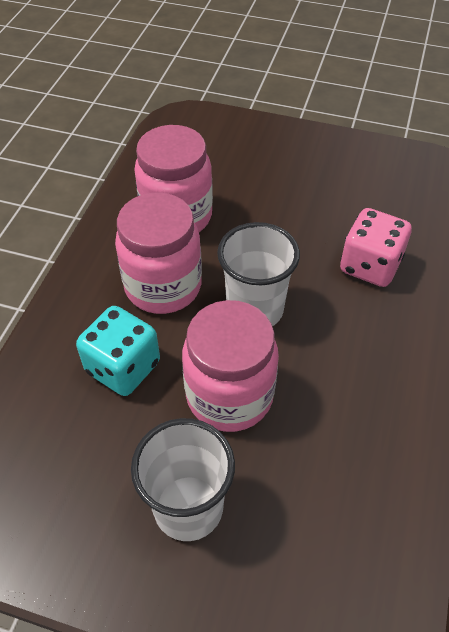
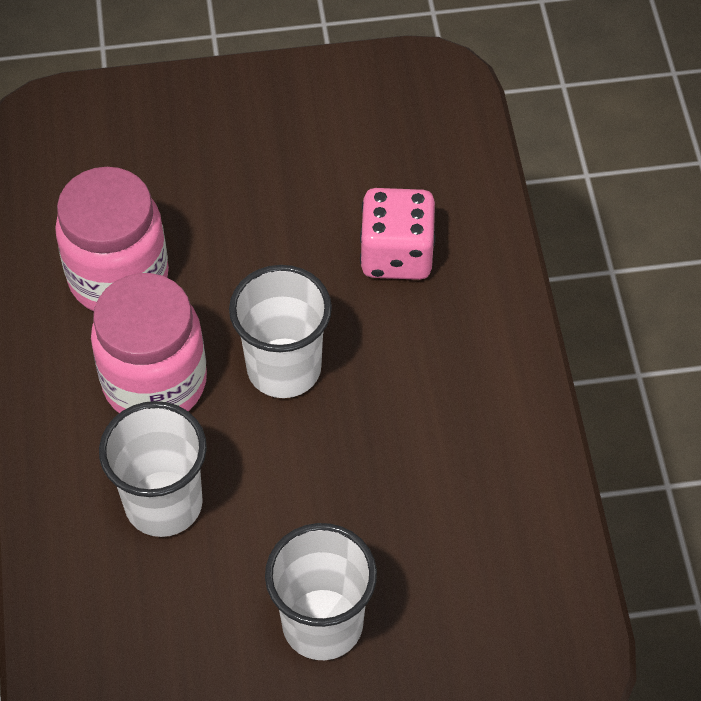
camera: 25 degrees left, 5 degrees up
(123, 367) = (163, 504): turquoise dice -> white cup
(229, 395) = (306, 485): pink jar -> none

